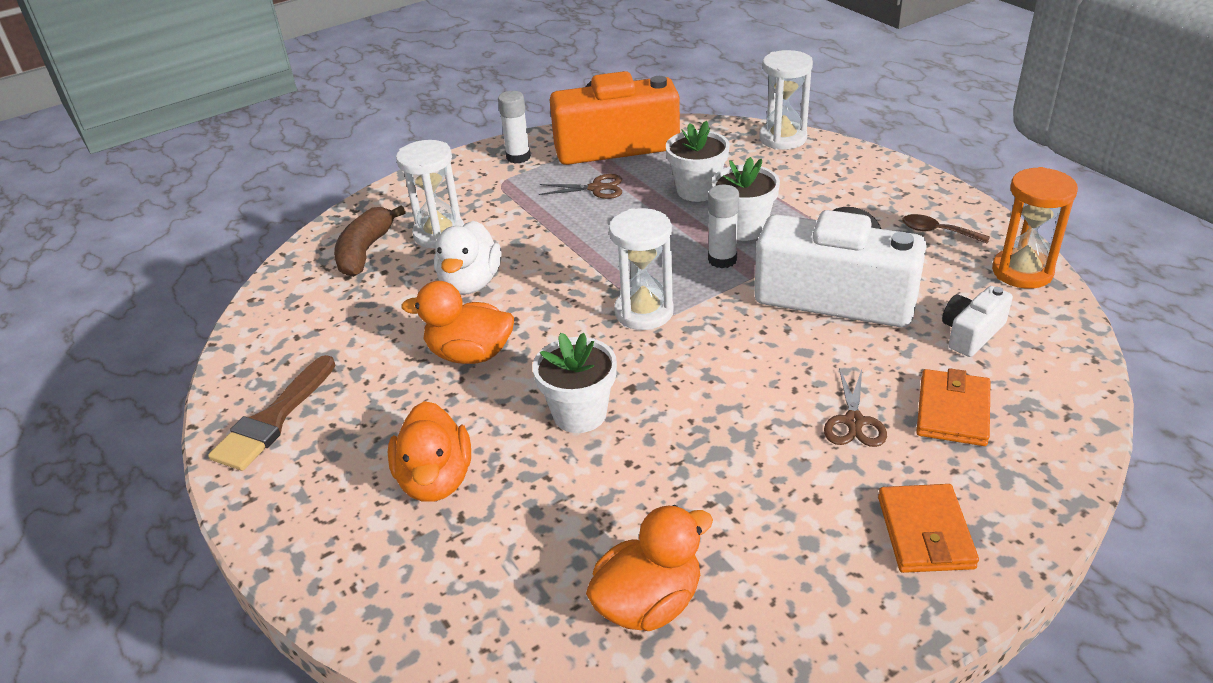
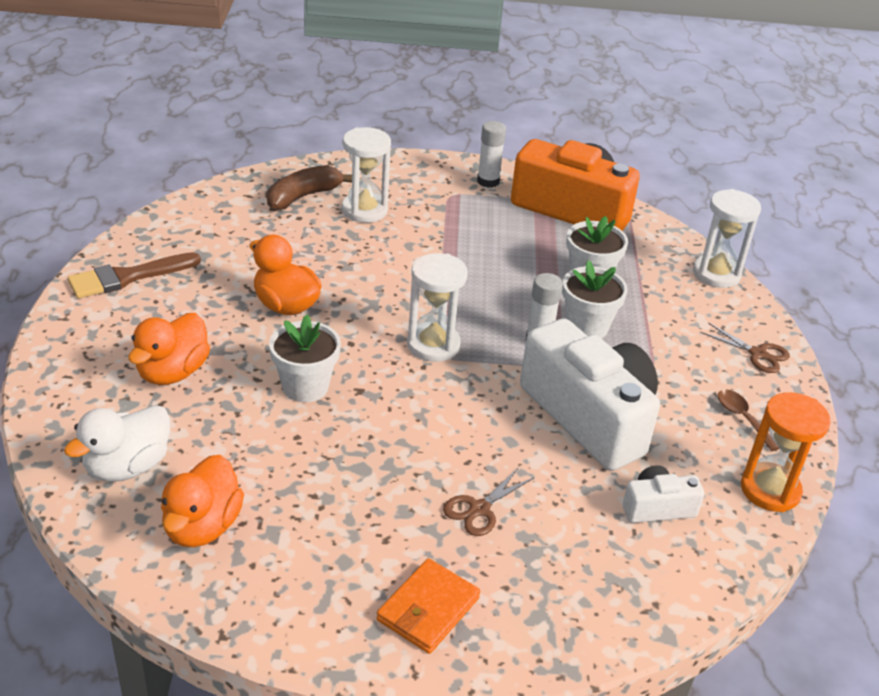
camera: 30 degrees right, 0 degrees up
(470, 283) = (343, 257): white duck -> white duck (127, 466)
(596, 188) = (515, 235): brown scissors -> brown scissors (758, 354)
(648, 603) = (202, 526): orange duck -> orange duck turned 105 degrees clockwise
(952, 411) = (561, 549): orange wallet -> none

